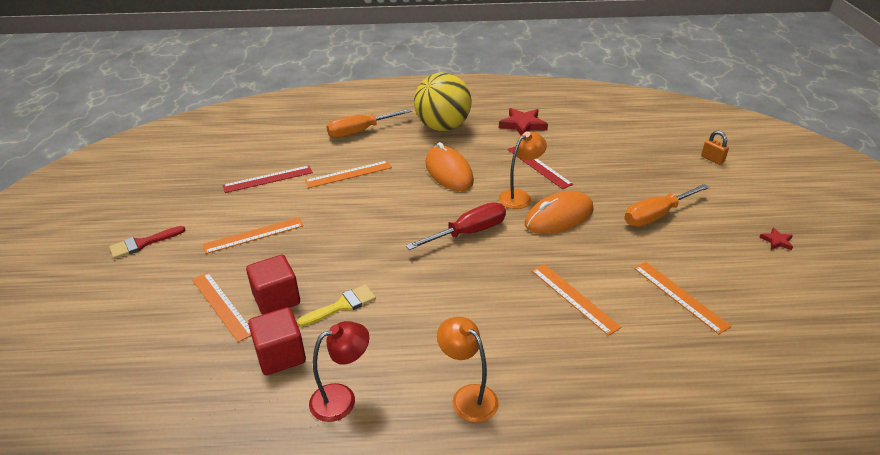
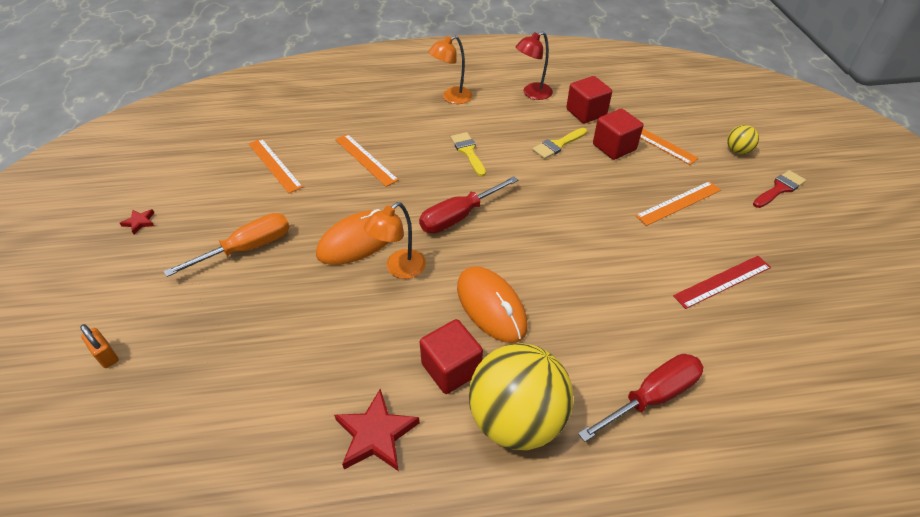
camera: 175 degrees right, 10 degrees up
(138, 287) = (737, 151): none -> yellow ball
(349, 174) = (623, 296): orange ruler -> none
(360, 131) = (651, 397): orange screwdriver -> red screwdriver
(452, 301) = (468, 152): none -> yellow brush
(468, 396) = (451, 98): orange lamp -> orange lamp turned 105 degrees clockwise
(479, 146) = (451, 368): none -> red cube
(538, 166) = (367, 325): red ruler -> none

